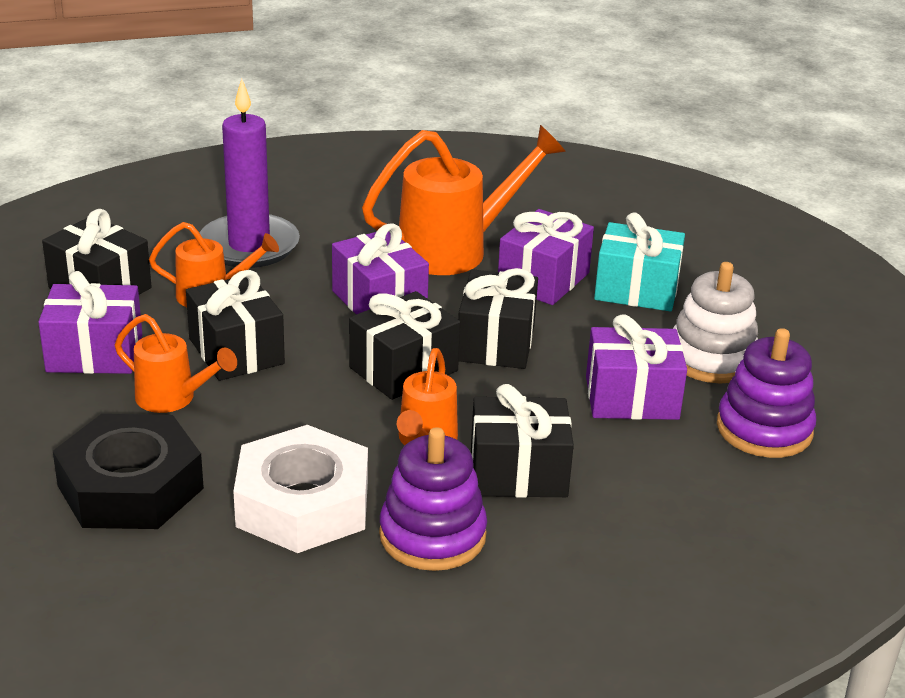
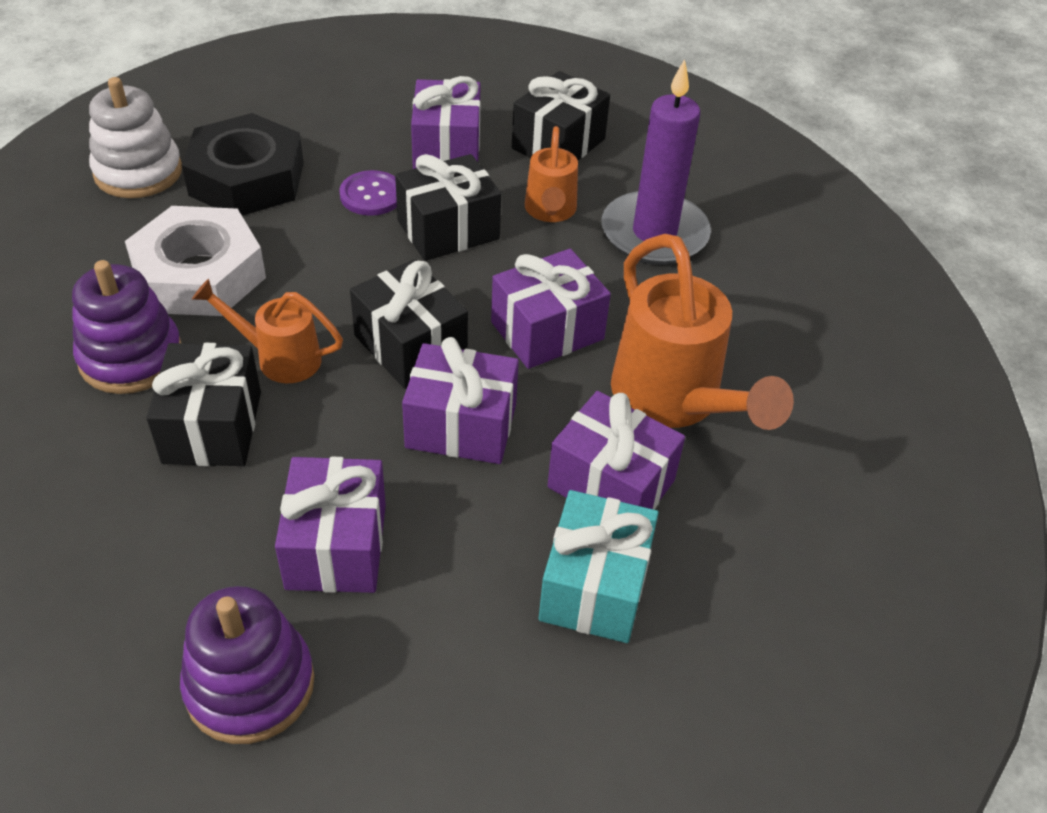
camera: 90 degrees right, 15 degrees up
(173, 399) = (371, 195): orange watering can -> purple button
(496, 343) = (461, 426): black gift -> purple gift
(711, 358) = (419, 651): white stacking toy -> white stacking toy (138, 172)

